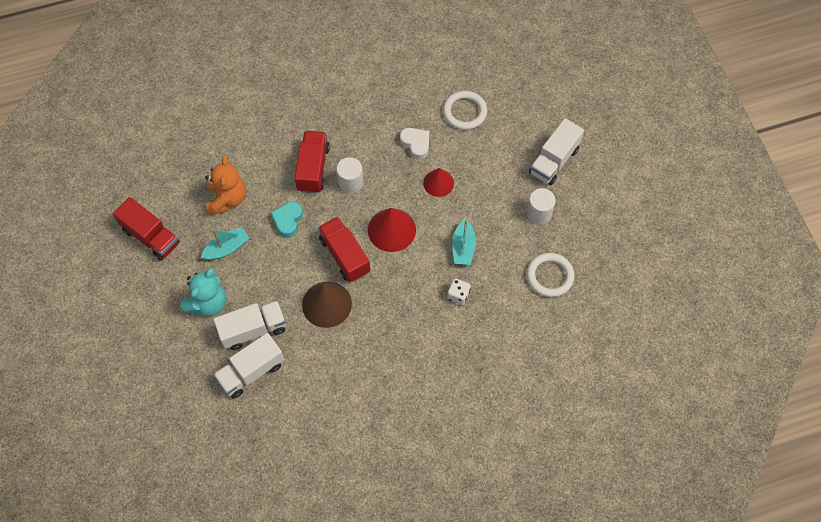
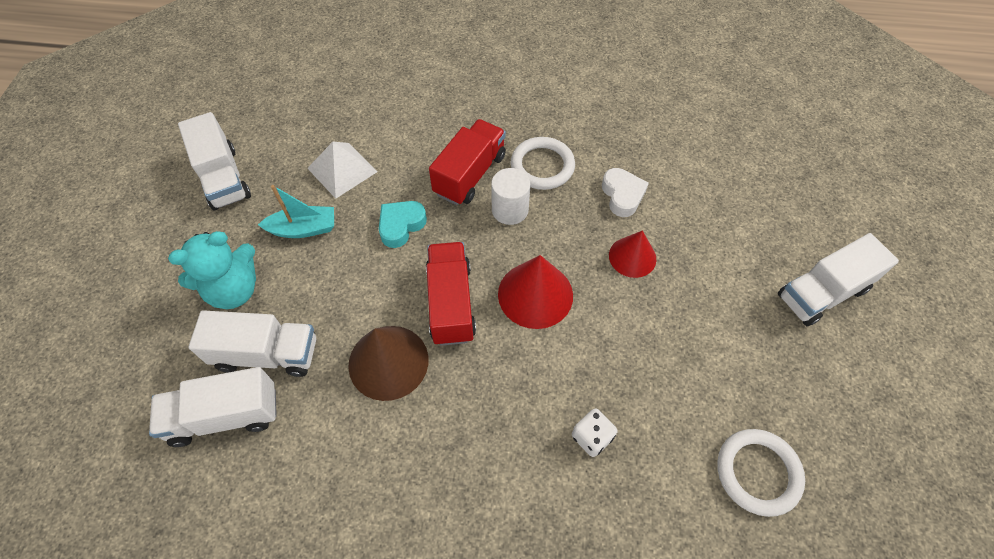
camera: 25 degrees right, 5 degrees down
(151, 237) = (223, 178): red truck -> white truck
(227, 199) = (342, 170): orange teddy bear -> white pyramid
(463, 247) = (631, 364): turquoise boat -> none
(464, 112) = (708, 180): white ring -> white ring (542, 166)
(539, 213) = (772, 361): white cylinder -> none

